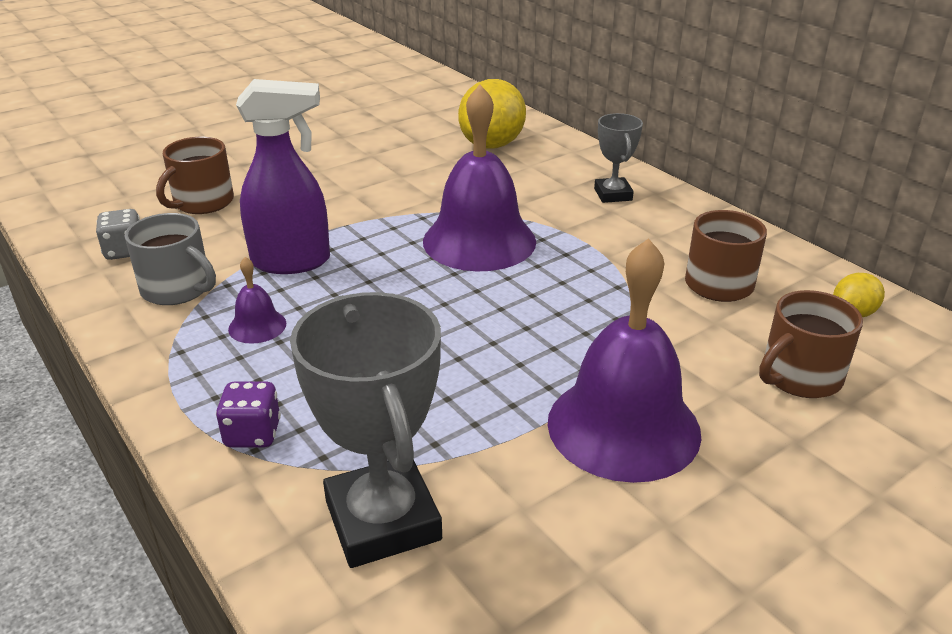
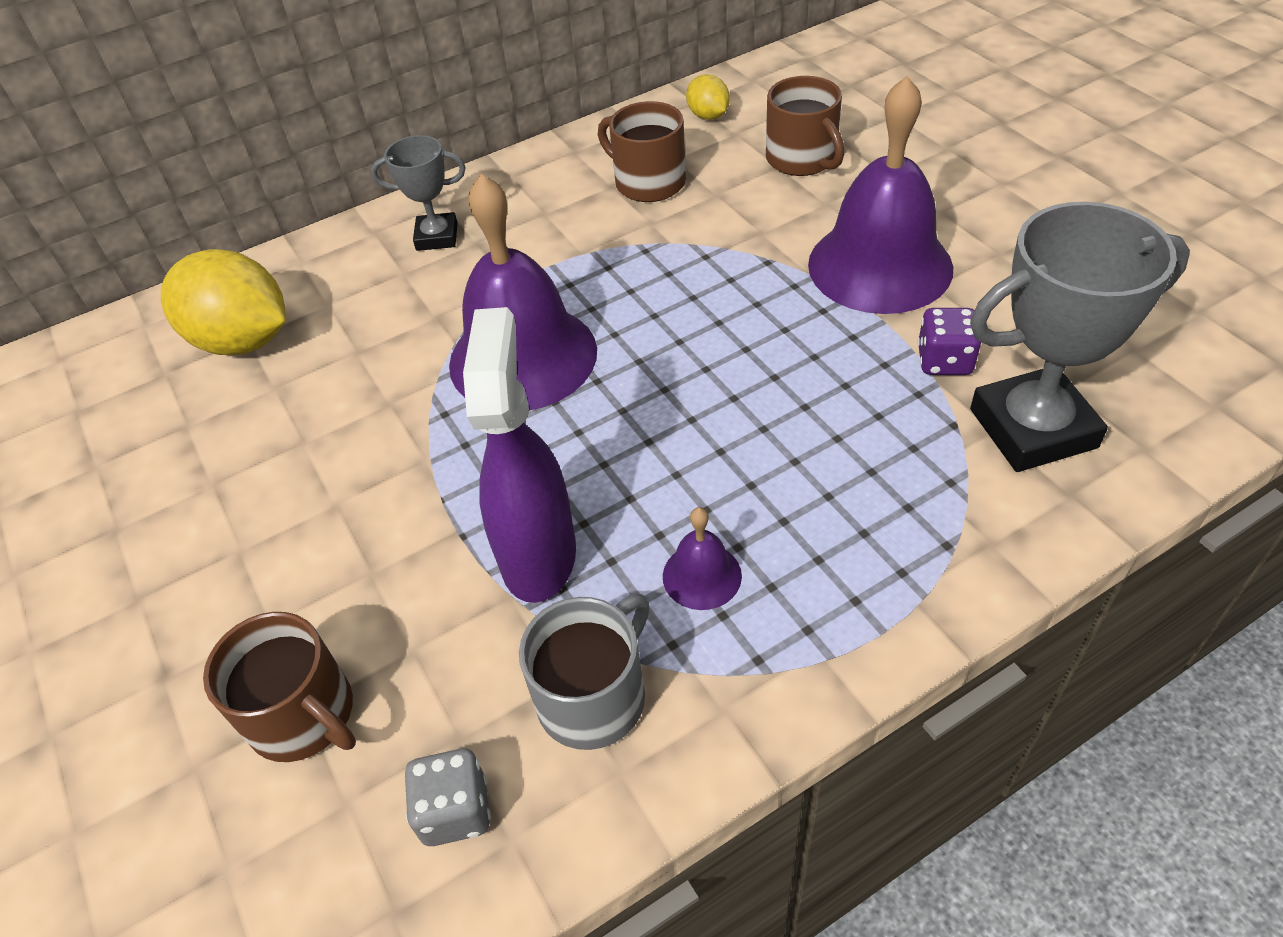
camera: 80 degrees left, 15 degrees up
(253, 434) = (921, 550): purple dice -> purple dice (944, 361)

